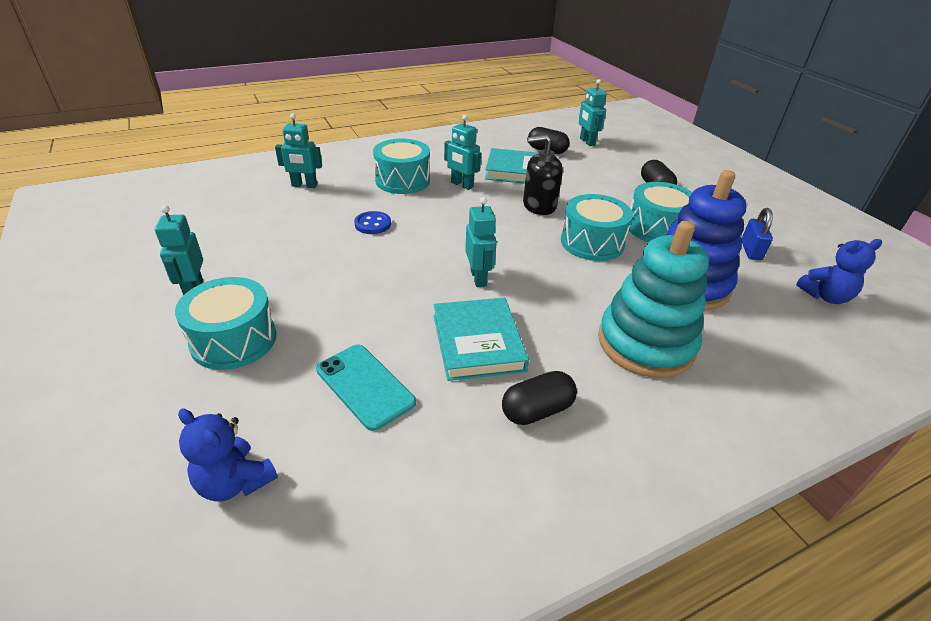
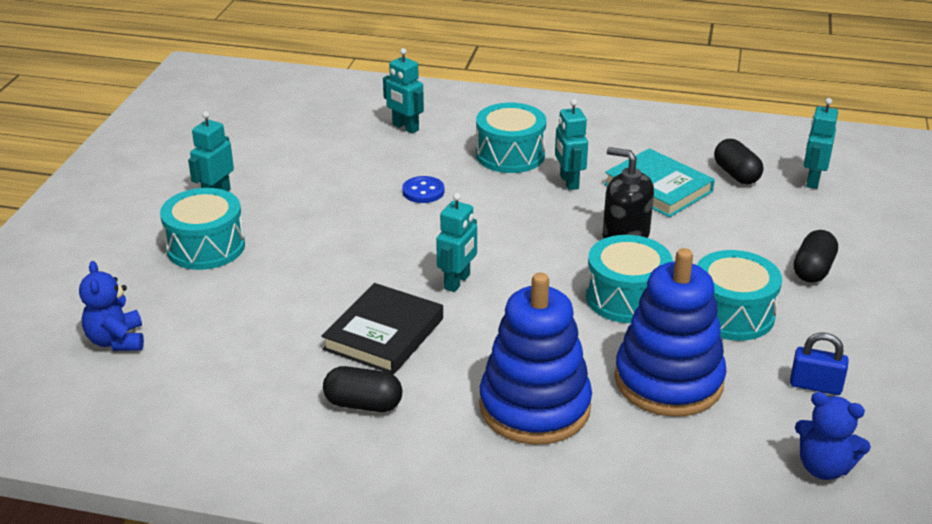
camera: 40 degrees right, 5 degrees down
(365, 386) = (259, 323): turquoise phone -> none
(477, 342) = (383, 334): turquoise book -> black book
(645, 344) = (534, 407): turquoise stacking toy -> blue stacking toy
(751, 250) = (815, 385): blue padlock -> blue padlock turned 60 degrees clockwise

